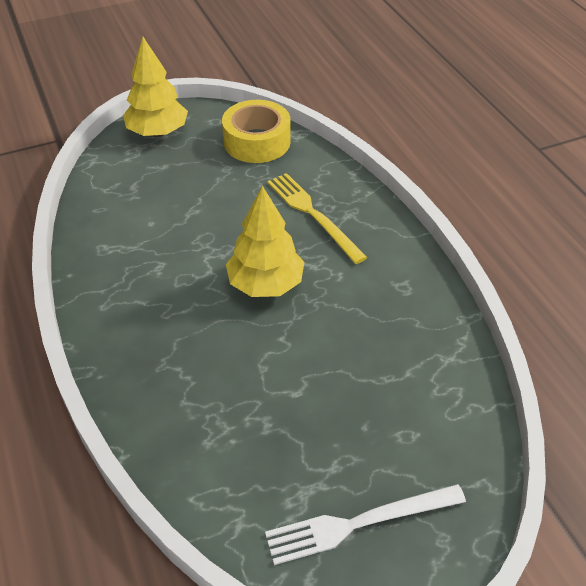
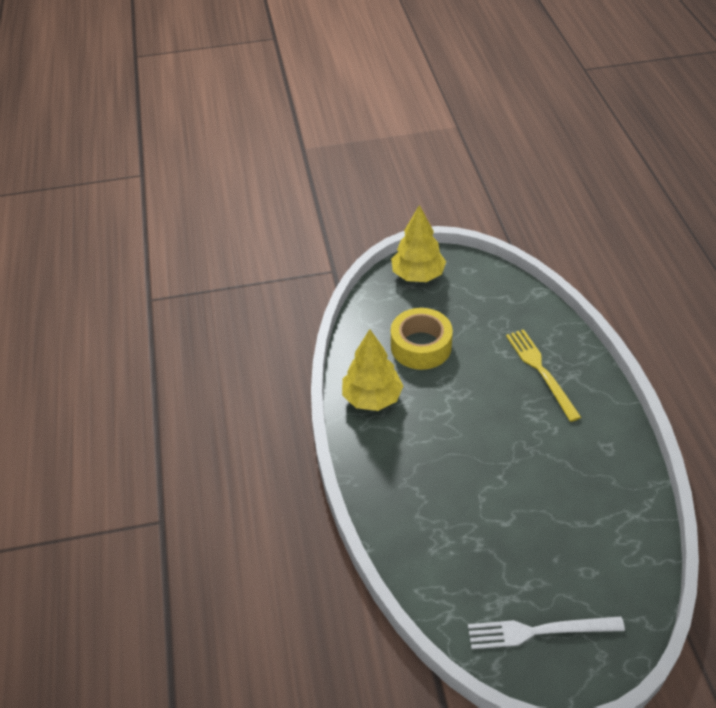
camera: 15 degrees right, 0 degrees up
(257, 141) = (502, 295): yellow tape -> yellow tape (421, 346)
(265, 284) = (493, 428): yellow tree -> yellow tree (372, 398)

